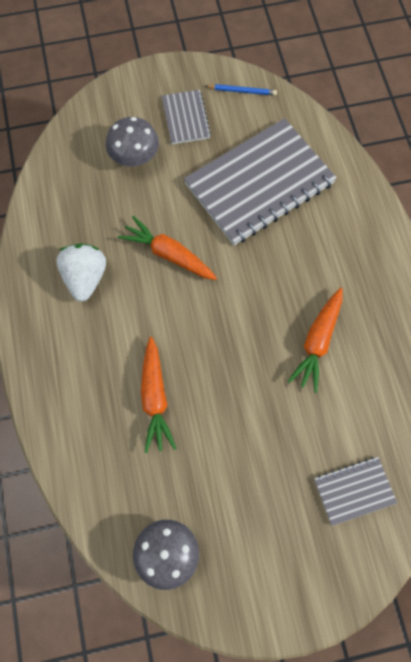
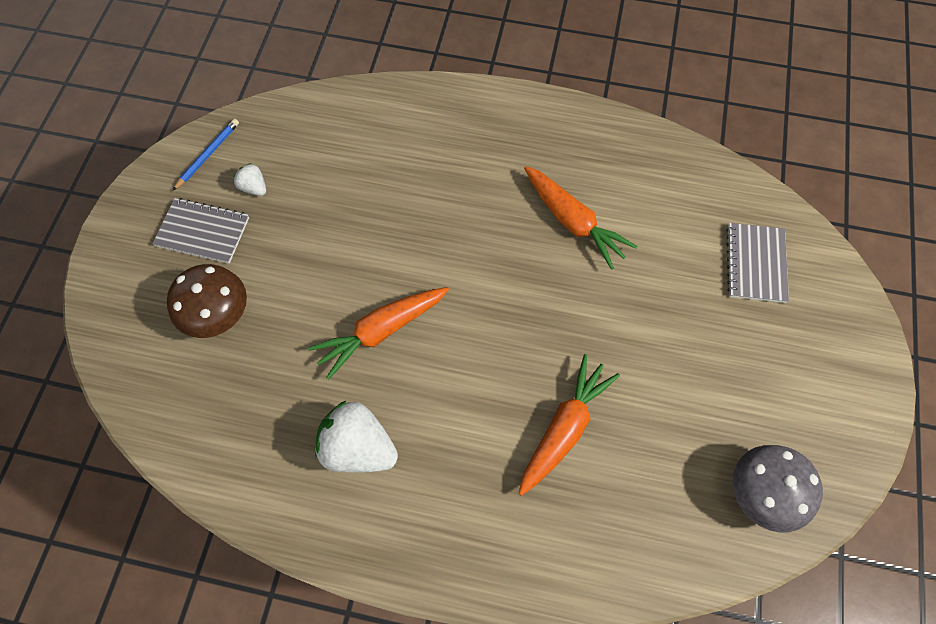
camera: 65 degrees left, 5 degrees down
(134, 156) = (217, 314): grey mushroom -> brown mushroom
(155, 398) = (565, 428): orange carrot -> orange carrot turned 75 degrees counterclockwise
(233, 129) = (254, 188): none -> white strawberry
(259, 183) = (344, 192): grey notebook -> none

